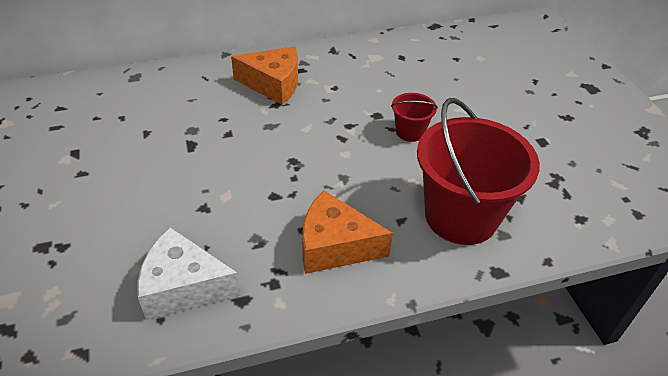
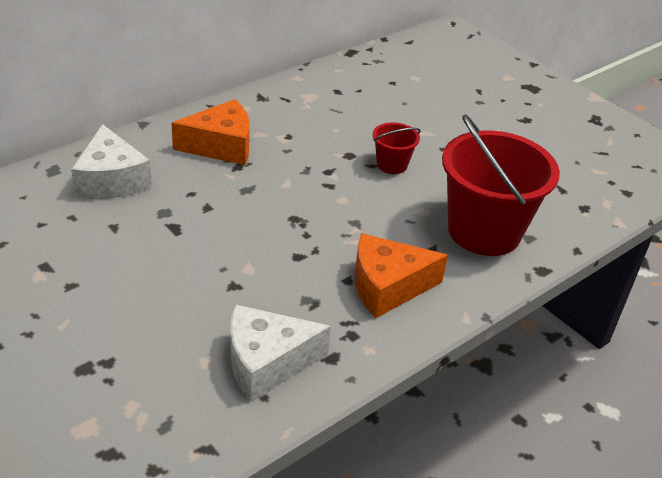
camera: 25 degrees left, 5 degrees down
(170, 94) = (111, 180): none -> white cheese

